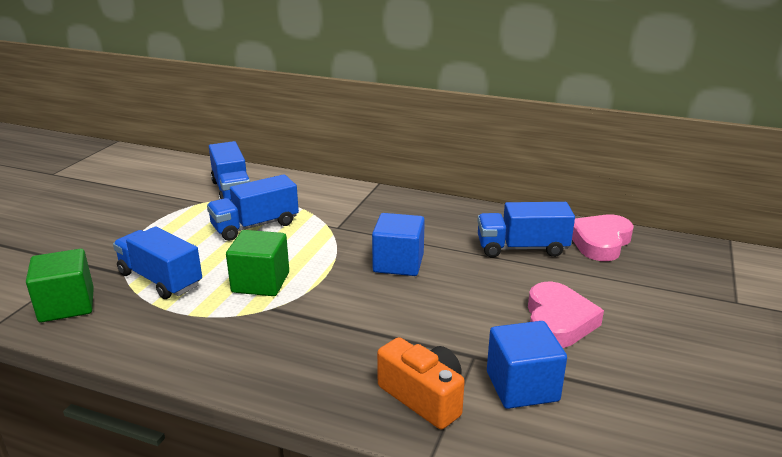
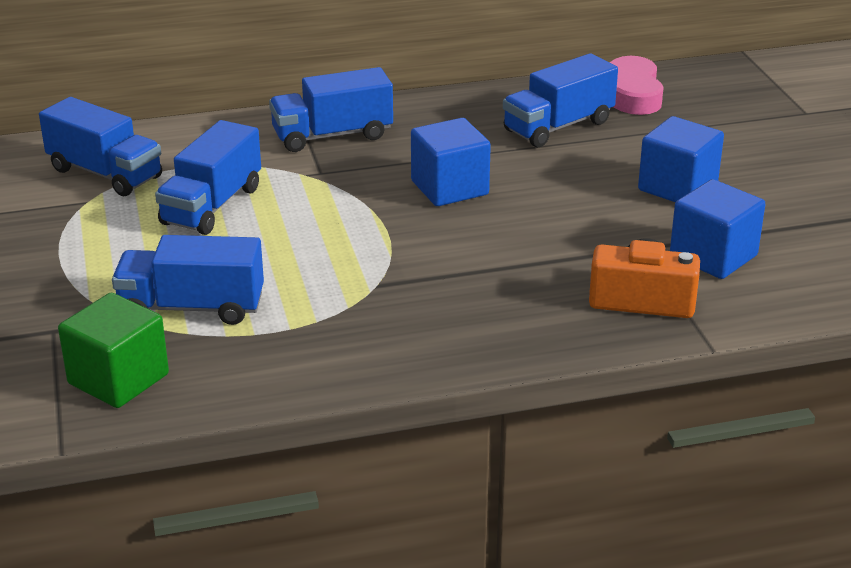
camera: 35 degrees left, 5 degrees up
(260, 282) = (323, 264): green cube -> none
(373, 208) = (332, 135): none -> blue truck
(558, 321) = (677, 187): pink heart -> blue cube

